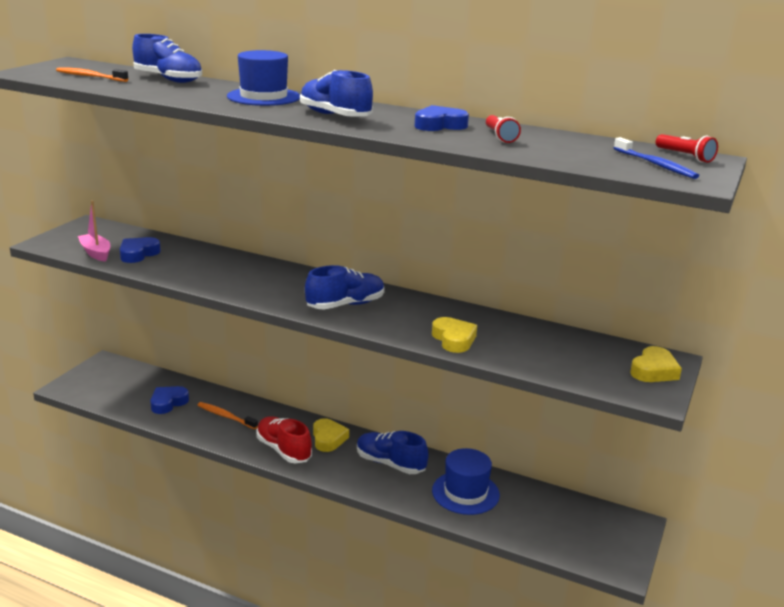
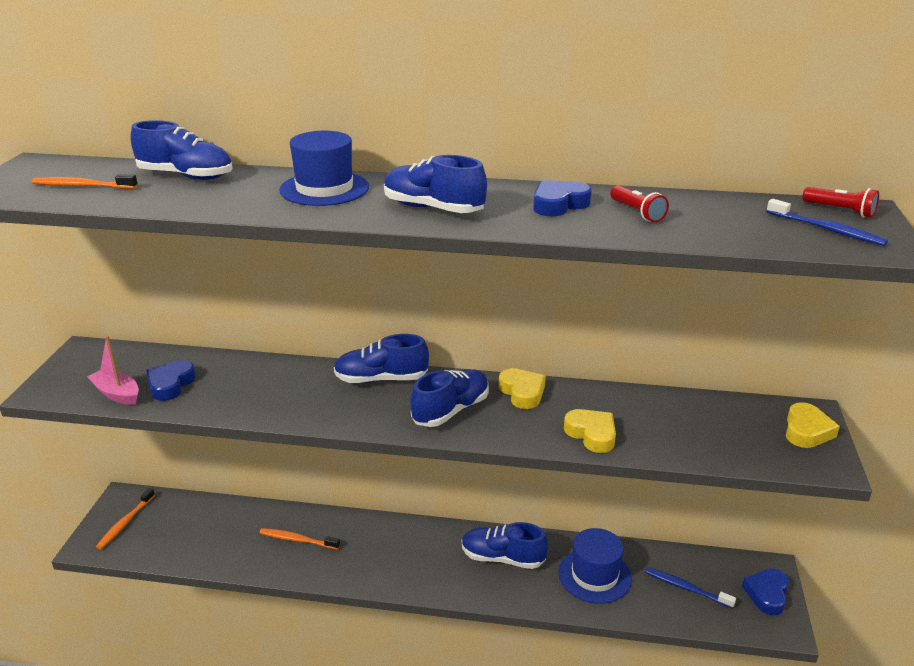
camera: 15 degrees left, 5 degrees up
(99, 378) = (125, 523): none -> orange toothbrush
(168, 403) = (223, 537): blue heart -> blue heart (767, 594)
(283, 450) = (382, 569): red shoe -> none
(303, 276) = (381, 379): none -> blue shoe
(328, 439) = (423, 542): yellow heart -> yellow heart (522, 392)
(545, 520) = (686, 588): none -> blue toothbrush

